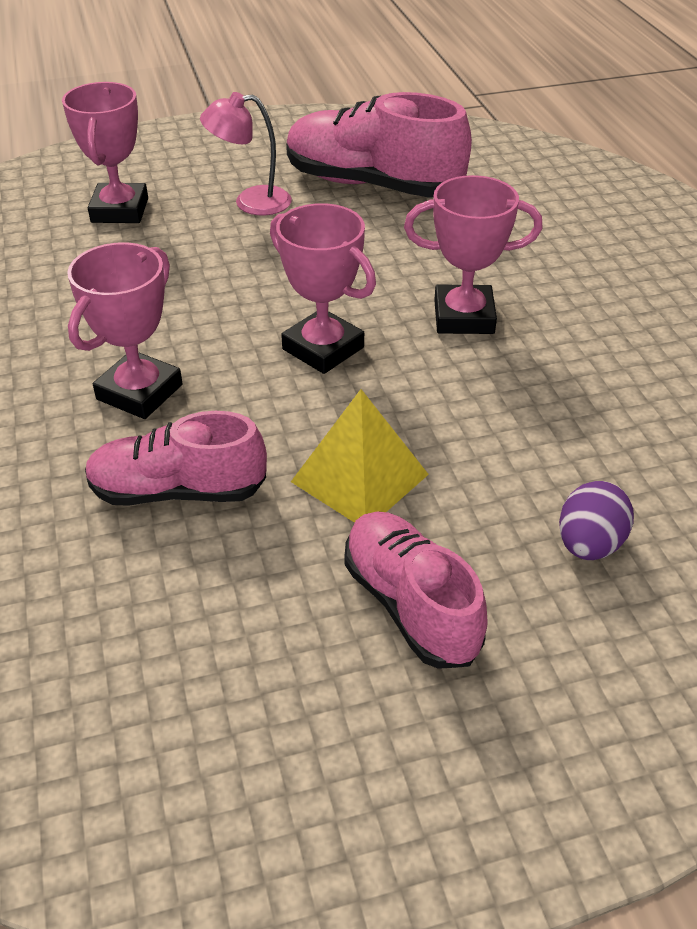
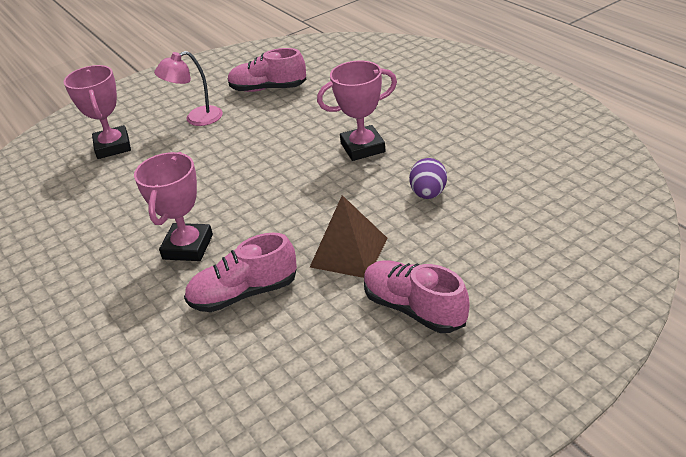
camera: 15 degrees left, 5 degrees down
(323, 348) = (288, 189): pink trophy -> none
(359, 478) = (349, 252): yellow pyramid -> brown pyramid
(373, 185) = (268, 89): pink shoe -> pink shoe, size x0.65
(589, 544) = (495, 246): purple egg -> purple egg (428, 194)

